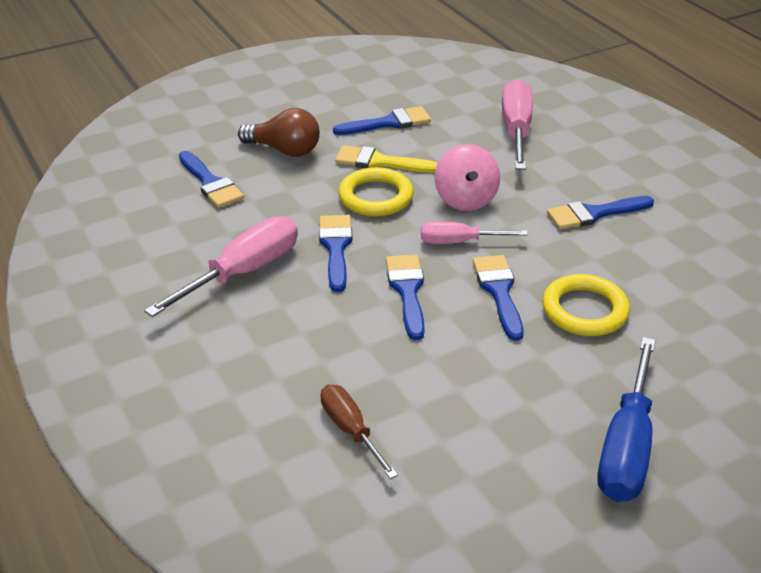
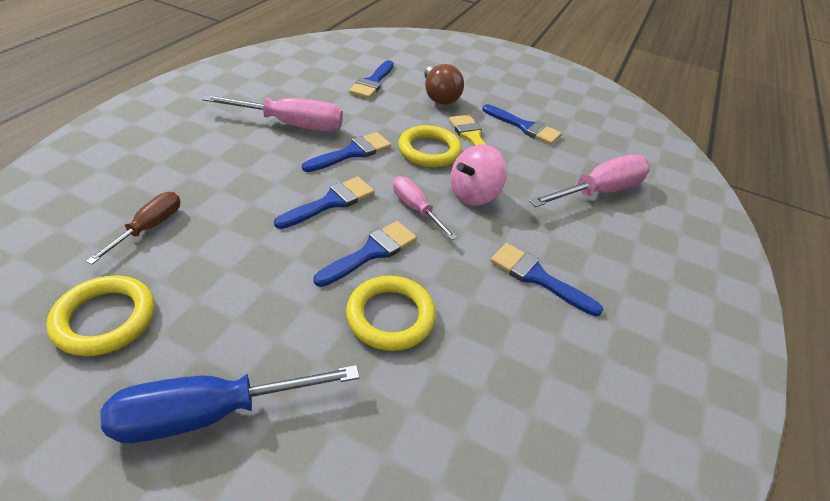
camera: 50 degrees right, 5 degrees up
(471, 490) = (105, 319): none -> yellow ring

